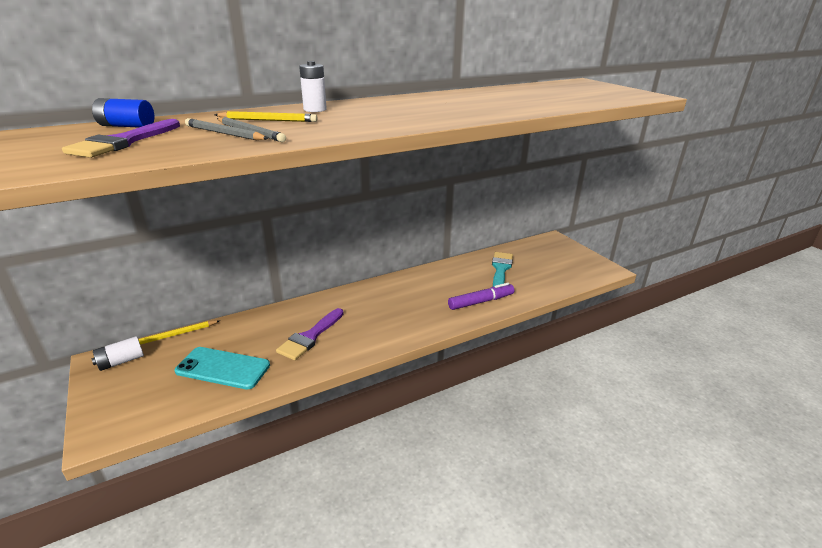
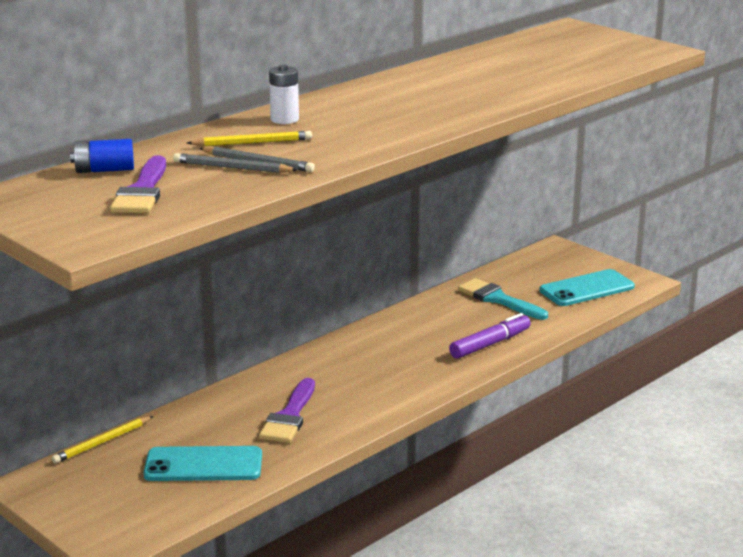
camera: 15 degrees left, 5 degrees down
(121, 361) = (59, 480): white battery -> none
(501, 269) = (498, 299): turquoise brush -> turquoise brush turned 45 degrees counterclockwise
(565, 270) = (586, 289): none -> turquoise phone

